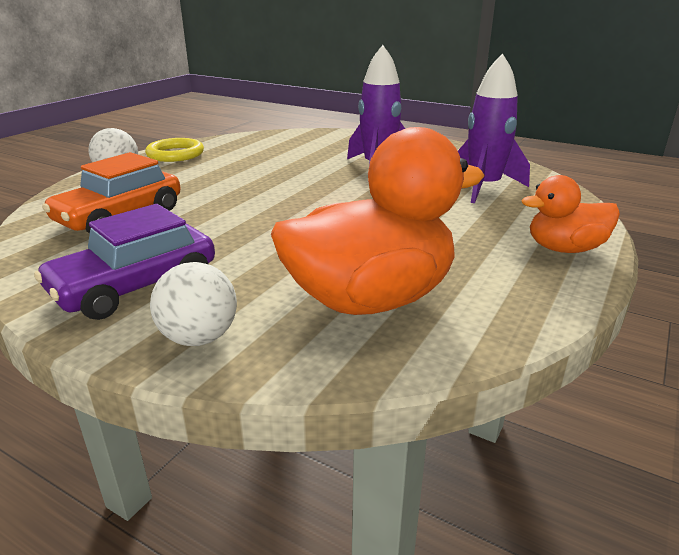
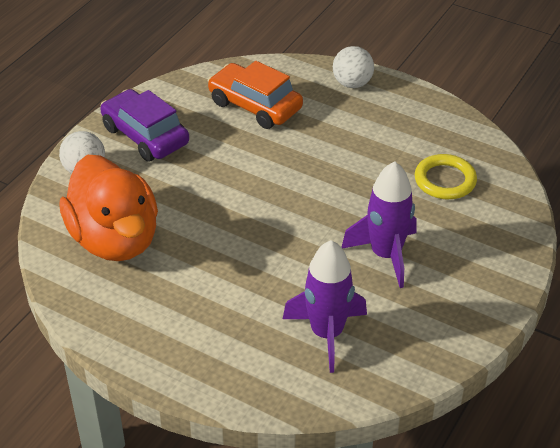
camera: 90 degrees right, 15 degrees up
(175, 154) = (414, 106): yellow ring -> yellow ring (445, 180)
(564, 249) = (179, 361): orange duck -> none

